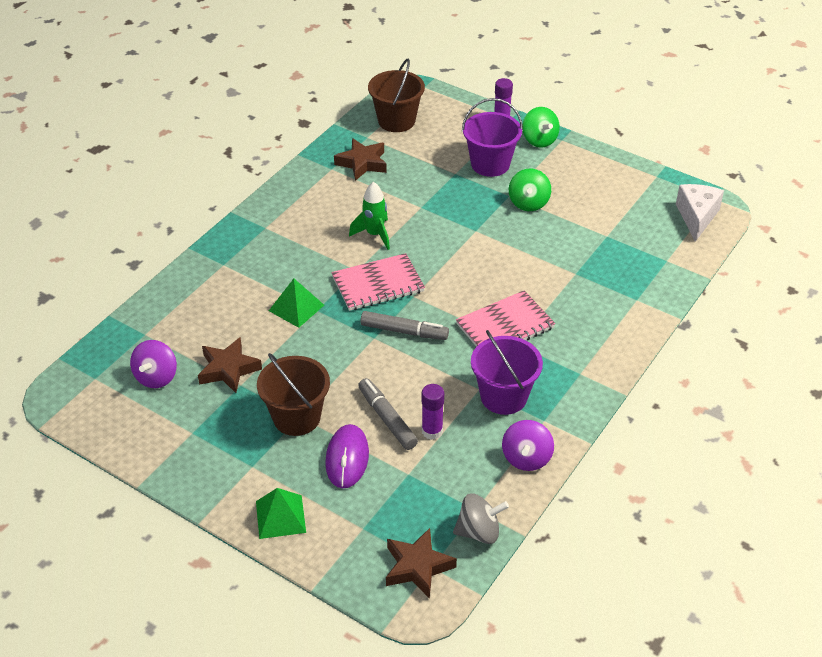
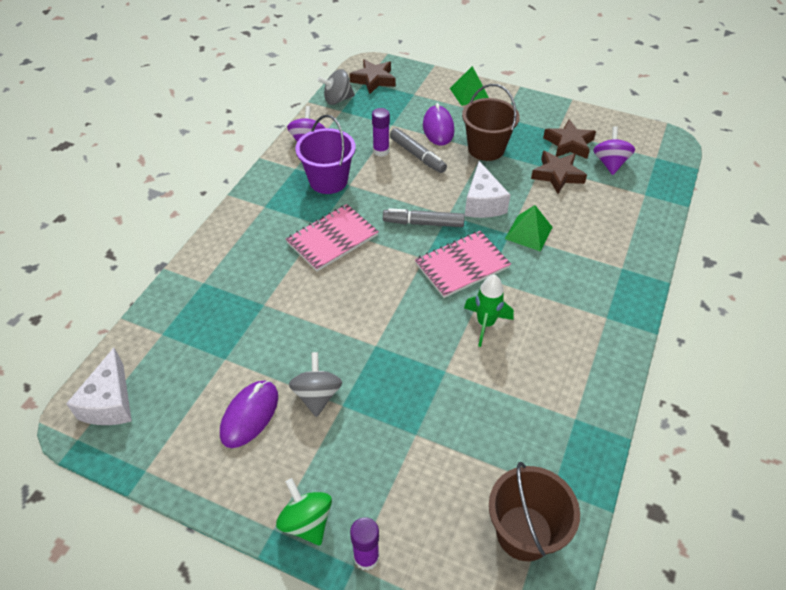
camera: 170 degrees right, 5 degrees up
(331, 346) = (483, 203): none -> white cheese
(362, 163) = (540, 434): brown star -> brown star (569, 144)
(490, 164) = (372, 458): purple bucket -> none
(528, 203) = (317, 395): green spinning top -> grey spinning top
(582, 197) = (249, 415): none -> purple mouse

